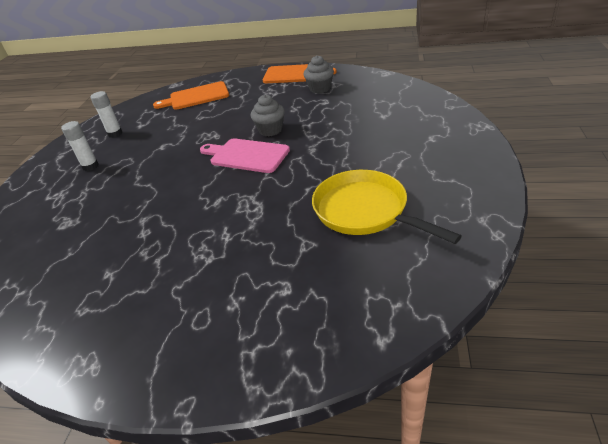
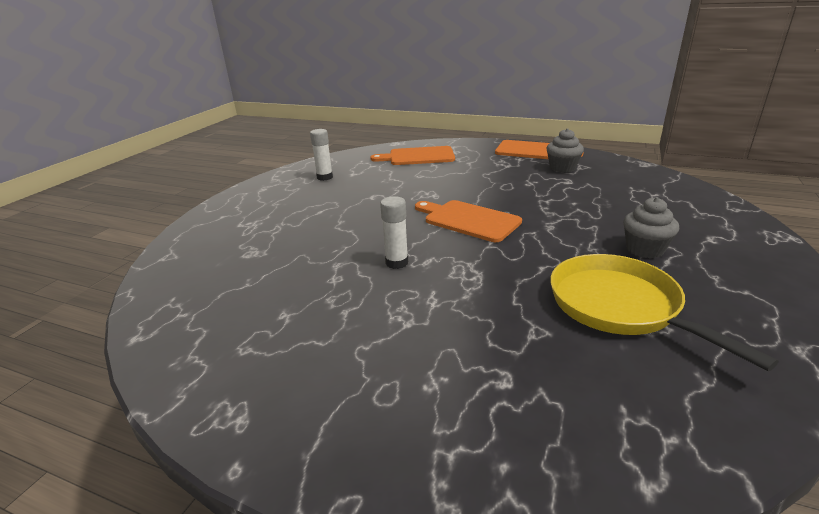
camera: 10 degrees right, 10 degrees down
(90, 166) = (292, 203): white glue stick -> white glue stick (397, 263)
(247, 155) = (468, 220): pink cutting board -> orange cutting board
(270, 130) = (500, 199): grey cupcake -> grey cupcake (644, 249)

